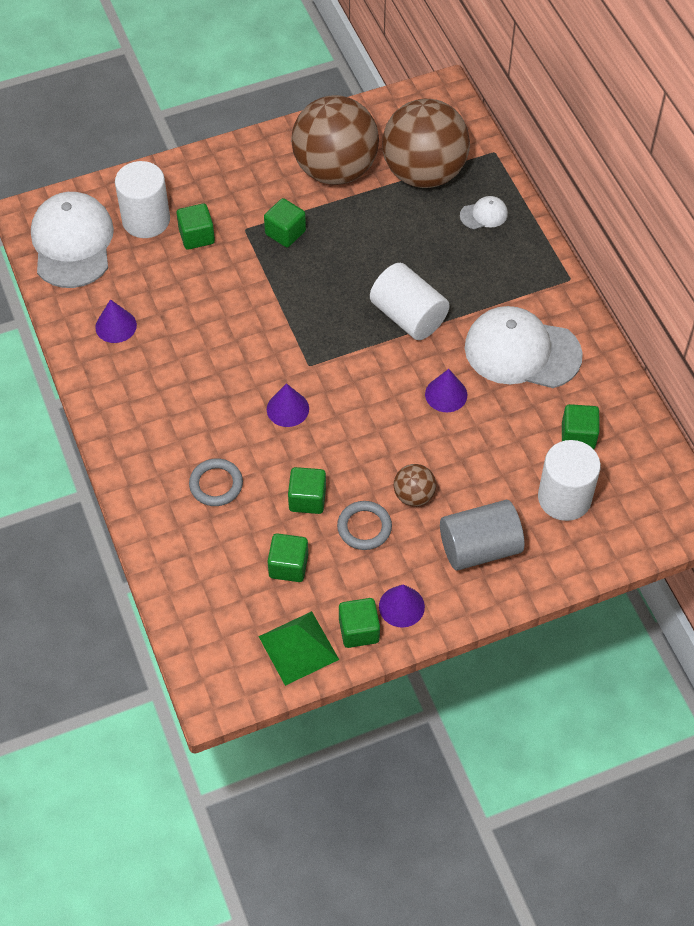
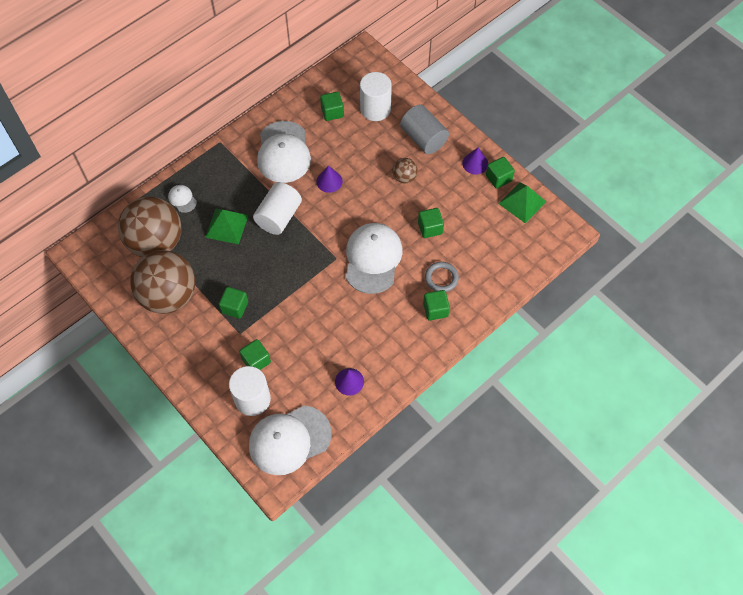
camera: 110 degrees left, 5 degrees up
(287, 409) = (373, 259): purple cone -> white cap
(288, 566) = (476, 223): green cube -> green cube (435, 310)
(364, 527) = (435, 195): grey ring -> none
(418, 253) = (226, 226): none -> green pyramid

